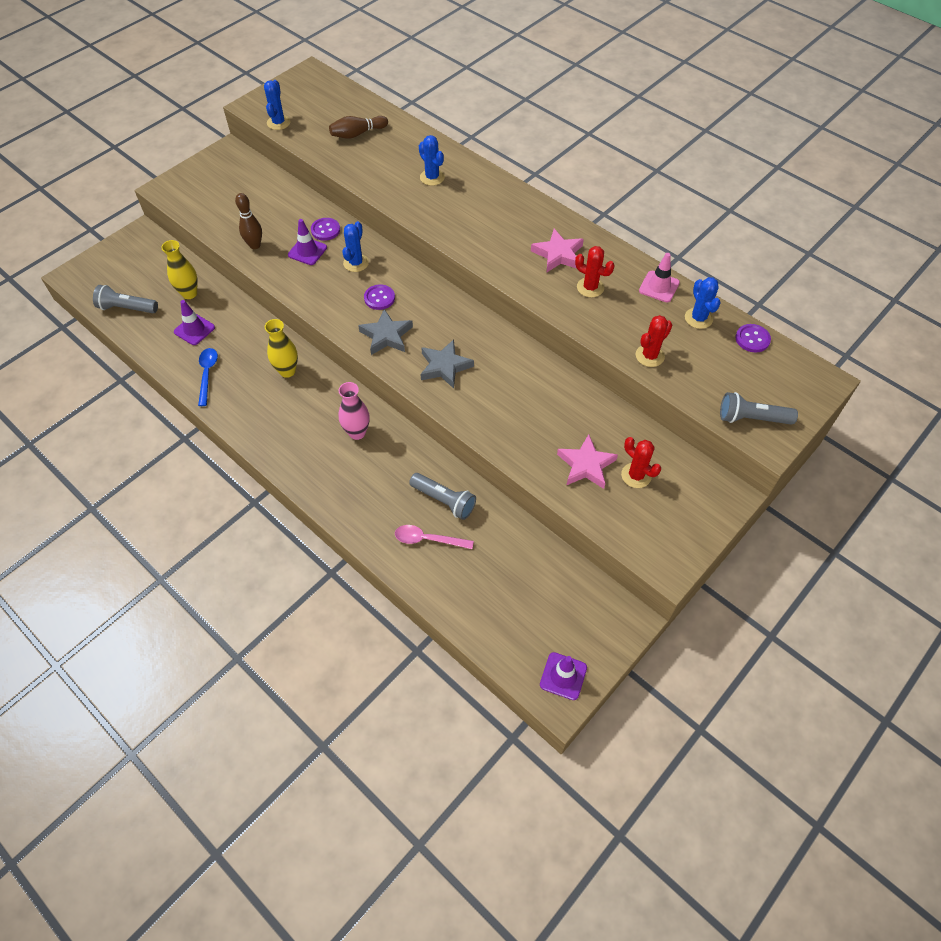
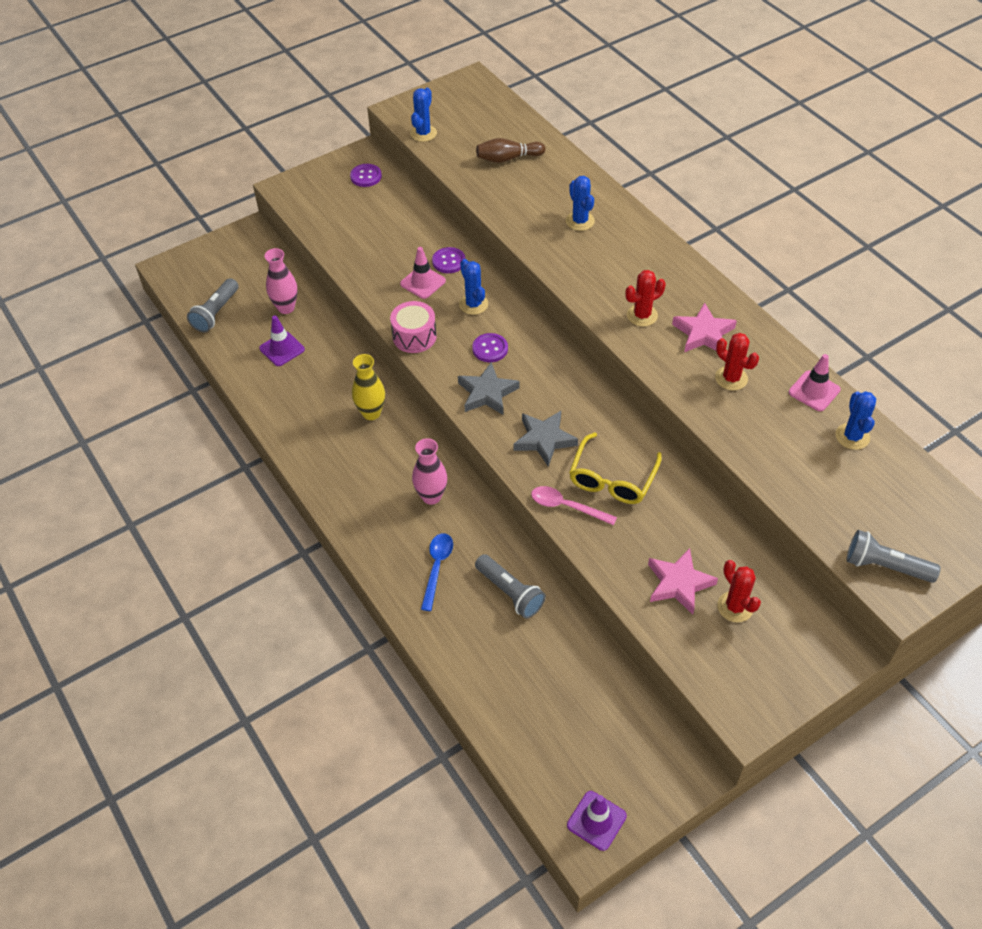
camera: 15 degrees right, 5 degrees down
(127, 308) = (216, 313): grey flashlight -> grey flashlight turned 90 degrees counterclockwise
(189, 293) = (286, 308): yellow vase -> pink vase
(207, 374) = (284, 401): blue spoon -> blue spoon (437, 567)
(255, 245) = (367, 266): brown bowling pin -> none
(307, 251) = (423, 282): purple traffic cone -> pink traffic cone
(311, 298) = (414, 336): none -> pink drum
(356, 263) = (473, 304): blue cactus -> blue cactus turned 60 degrees counterclockwise
(428, 539) = (481, 632): pink spoon -> pink spoon (567, 506)
(509, 389) = (612, 479): none -> yellow glasses
(649, 356) = (781, 470): red cactus -> red cactus (642, 315)
(752, 339) = (912, 473): purple button -> purple button (366, 176)

